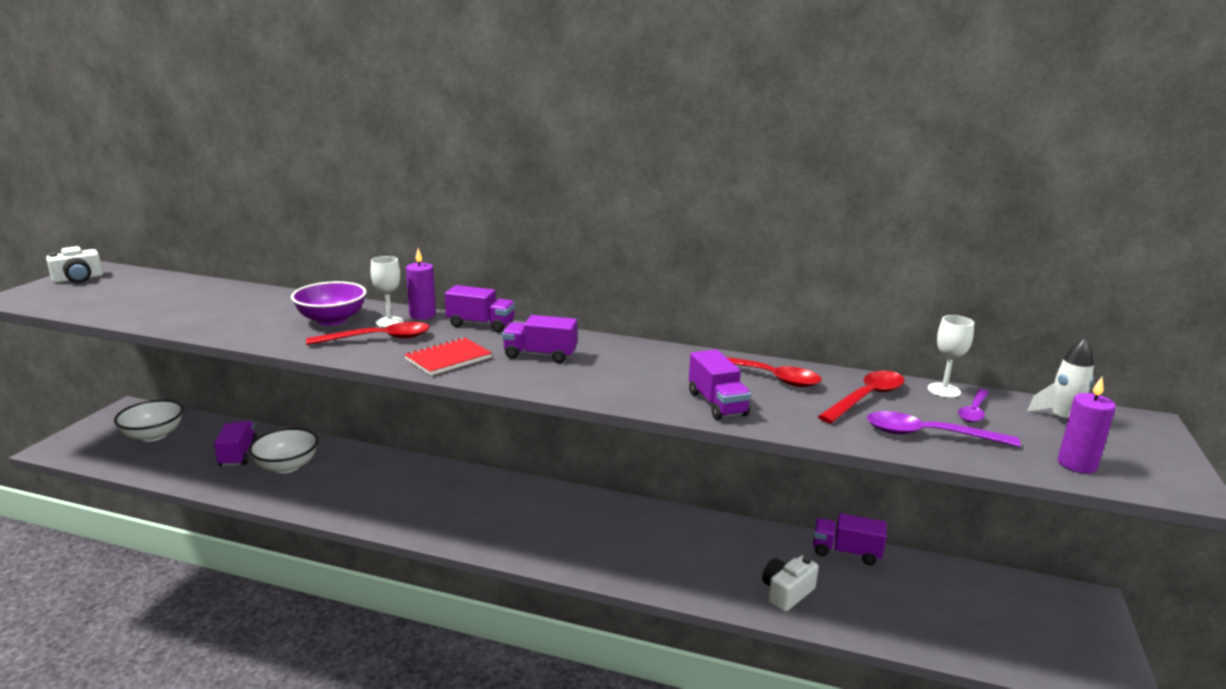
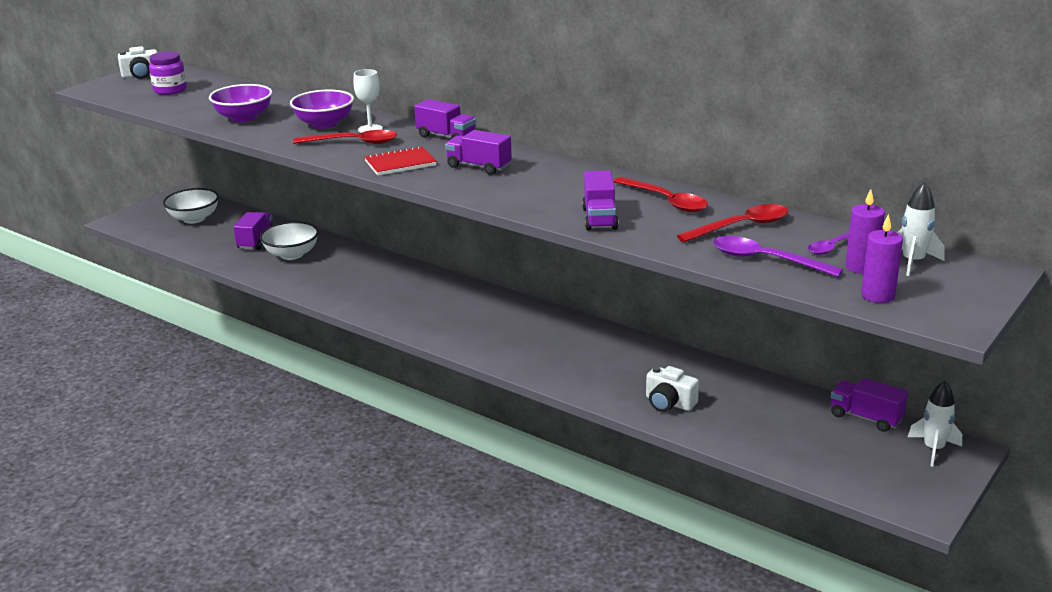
camera: 20 degrees right, 5 degrees up
(121, 293) = (170, 90): none -> purple jar
(229, 319) = (244, 117): none -> purple bowl
(422, 315) = (401, 125): purple candle -> purple candle (861, 267)
(786, 593) = (669, 403): white camera -> white camera turned 120 degrees counterclockwise
(846, 552) = (751, 381): purple truck -> purple truck (865, 417)
(944, 390) = (825, 227): white goblet -> none
(1062, 604) = (933, 449): none -> white rocket

